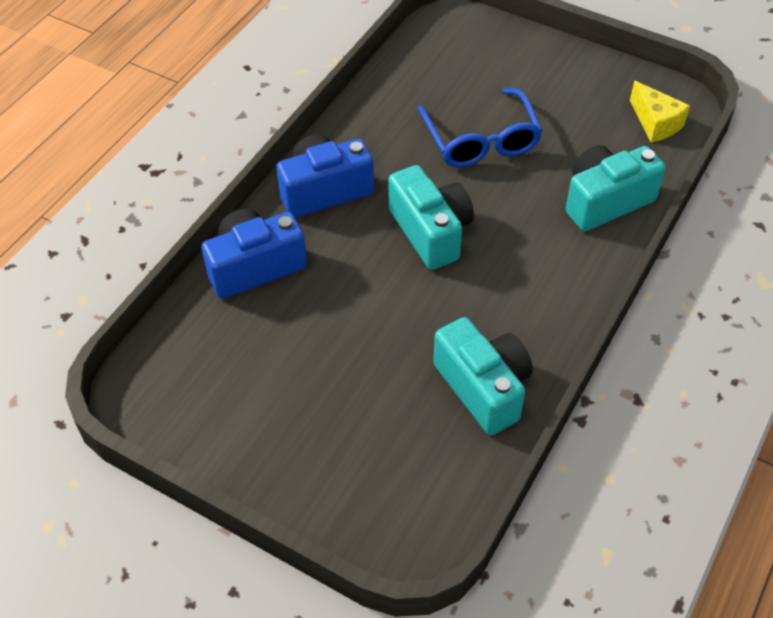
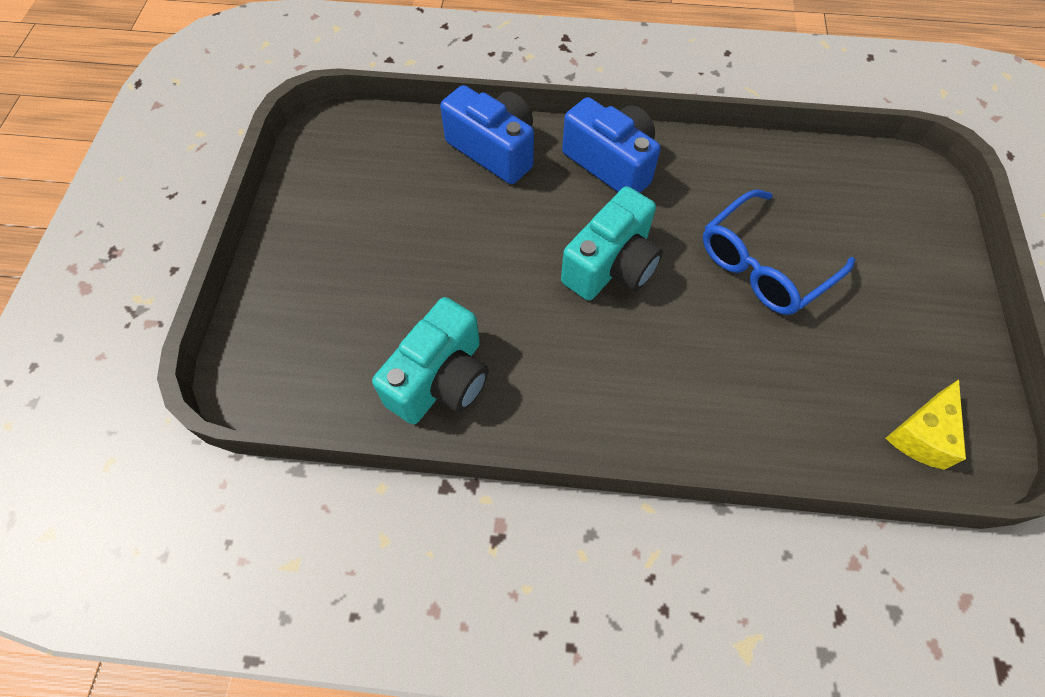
camera: 65 degrees right, 10 degrees up
(605, 201) = (756, 416): turquoise camera -> none

